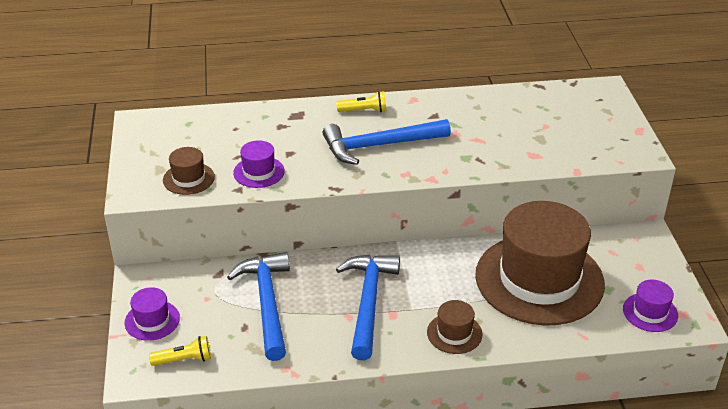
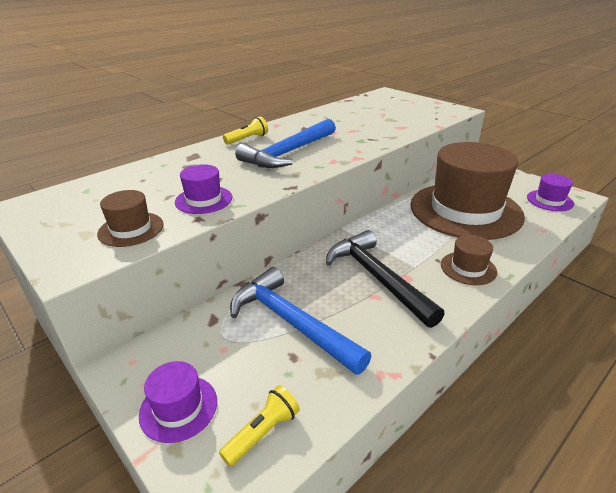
camera: 35 degrees left, 5 degrees down
(368, 302) = (377, 278): blue hammer -> black hammer

